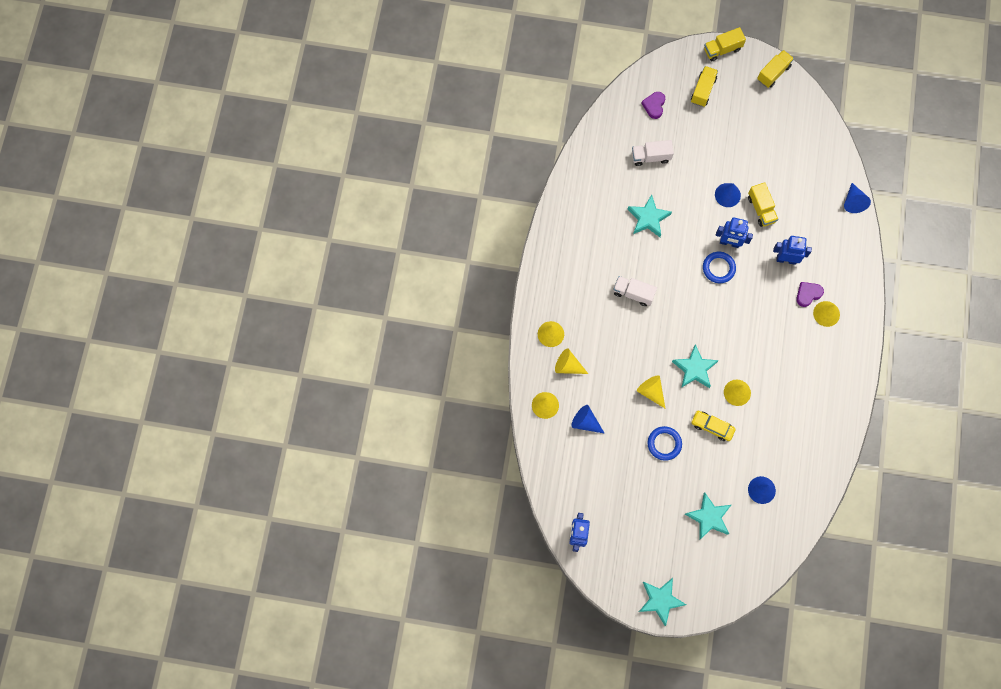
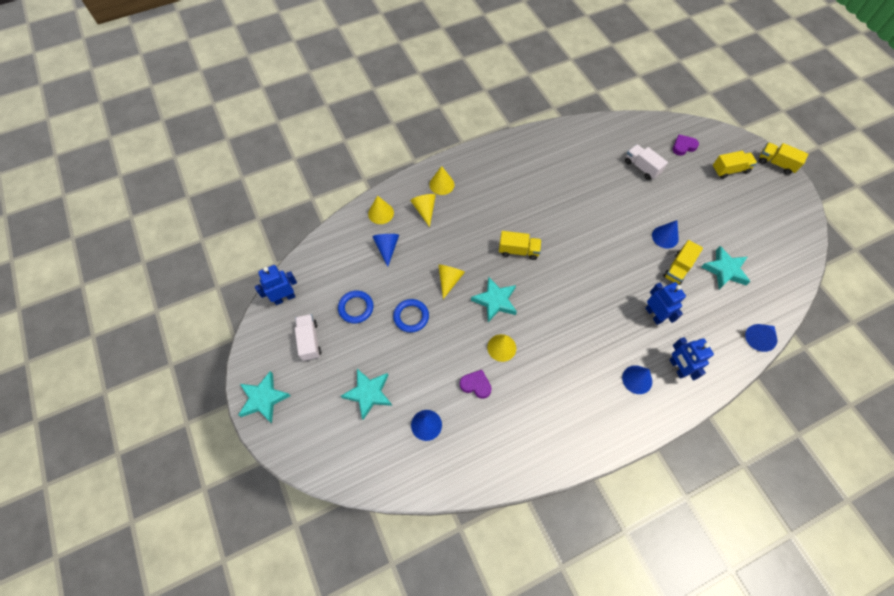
camera: 55 degrees right, 10 degrees down
(633, 293) = (521, 219): white truck -> white truck (309, 341)
(648, 218) = (591, 194): turquoise star -> turquoise star (725, 270)
(712, 427) = (454, 346): yellow car -> none
(718, 268) = (597, 267): blue ring -> blue ring (356, 308)
(729, 243) = (626, 262): blue robot -> blue robot (677, 367)
(773, 73) = (798, 209): yellow truck -> yellow truck (518, 250)
(808, 294) = (640, 352): purple heart -> purple heart (476, 385)
(826, 313) = (637, 379): yellow cone -> blue cone

